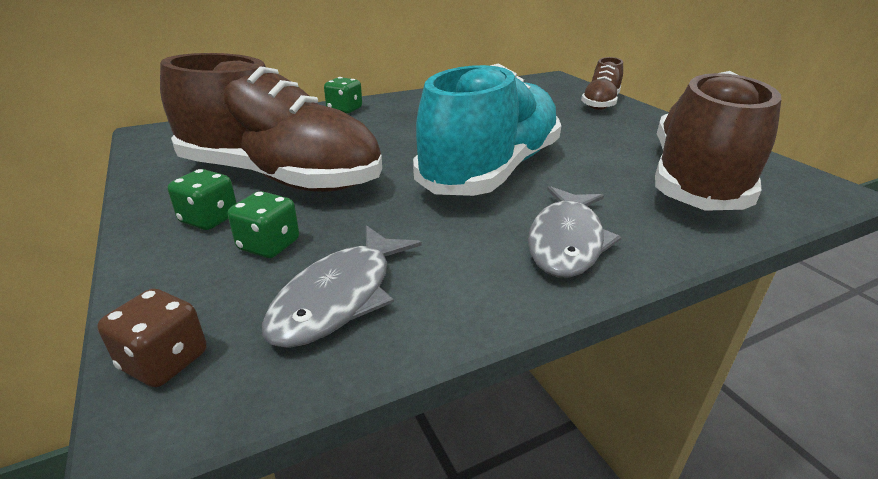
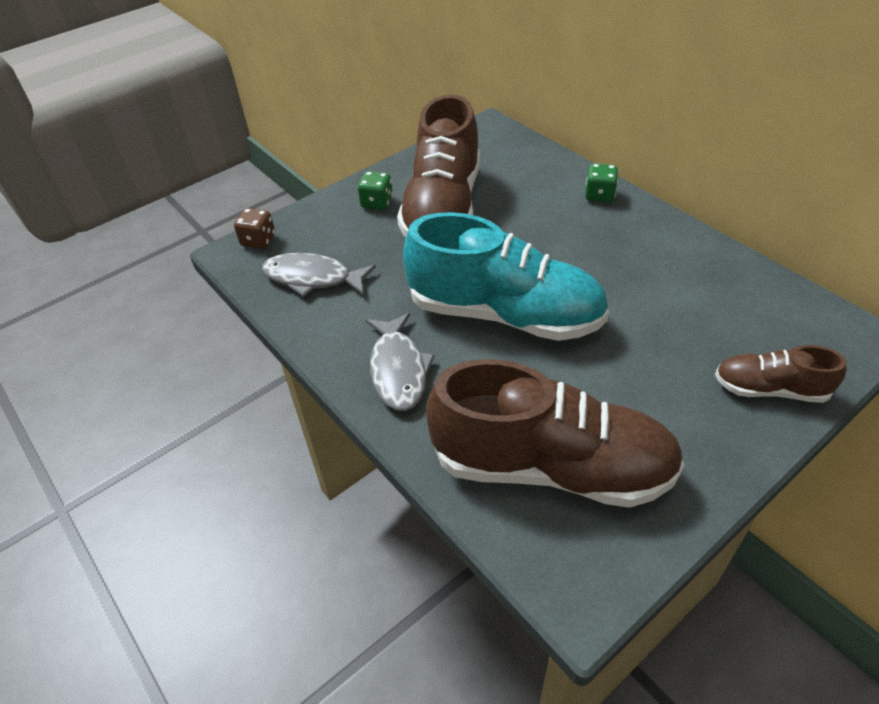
camera: 80 degrees right, 15 degrees up
(269, 245) = (355, 236): green dice -> none
(566, 241) = (398, 370): grey fish -> grey fish turned 105 degrees counterclockwise

